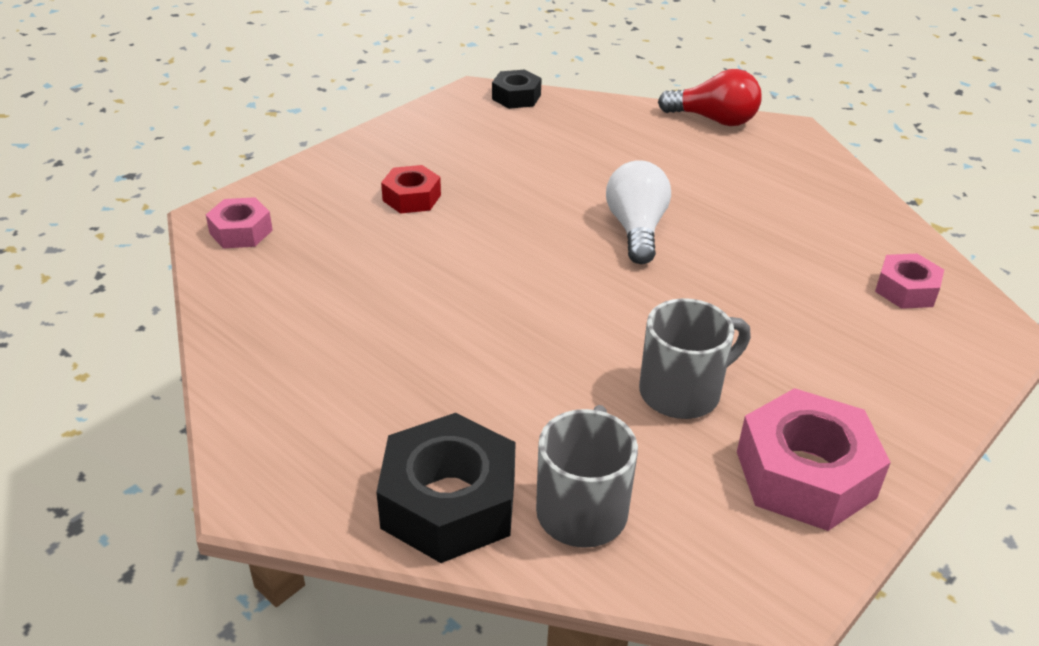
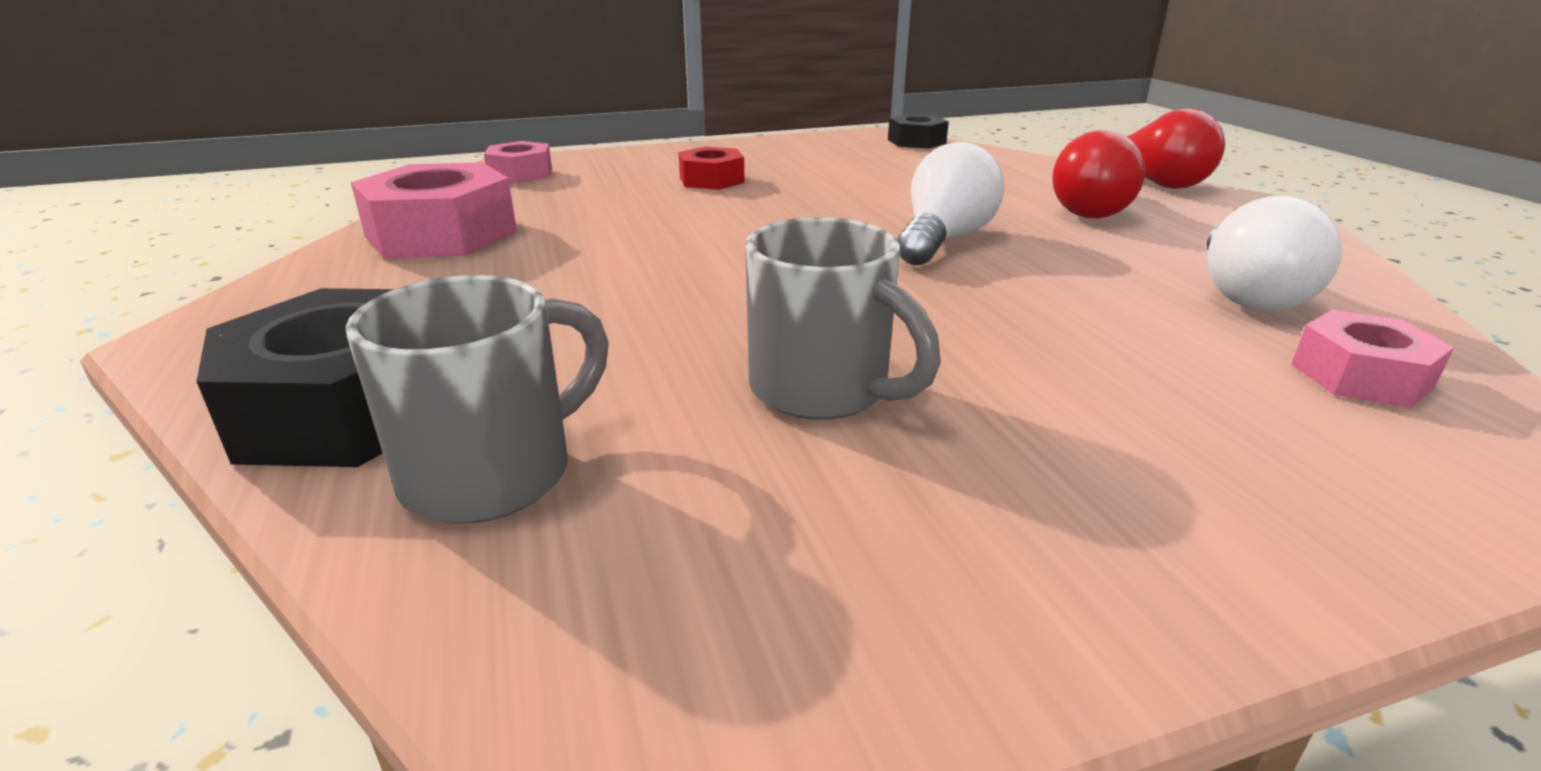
camera: 30 degrees right, 10 degrees down
(682, 392) = (823, 391): grey mug -> grey mug turned 45 degrees clockwise
(699, 166) = (1091, 210): none -> red light bulb
(805, 474) = (924, 558): pink nut -> pink nut (441, 234)
(828, 235) = (1246, 294): none -> white light bulb

